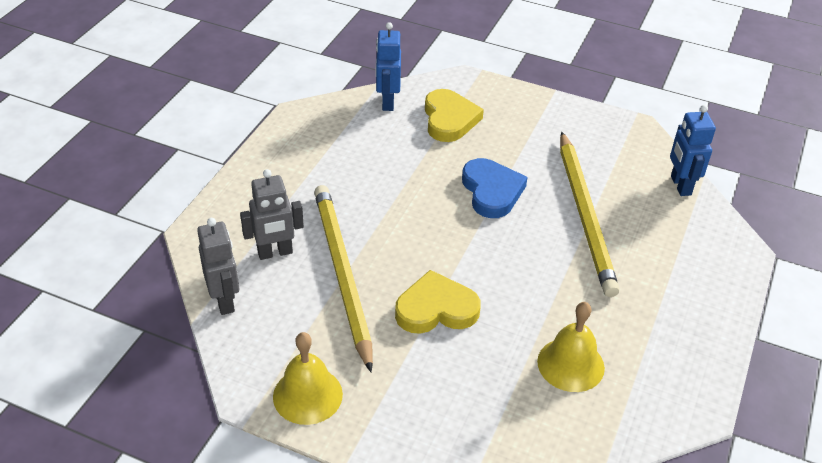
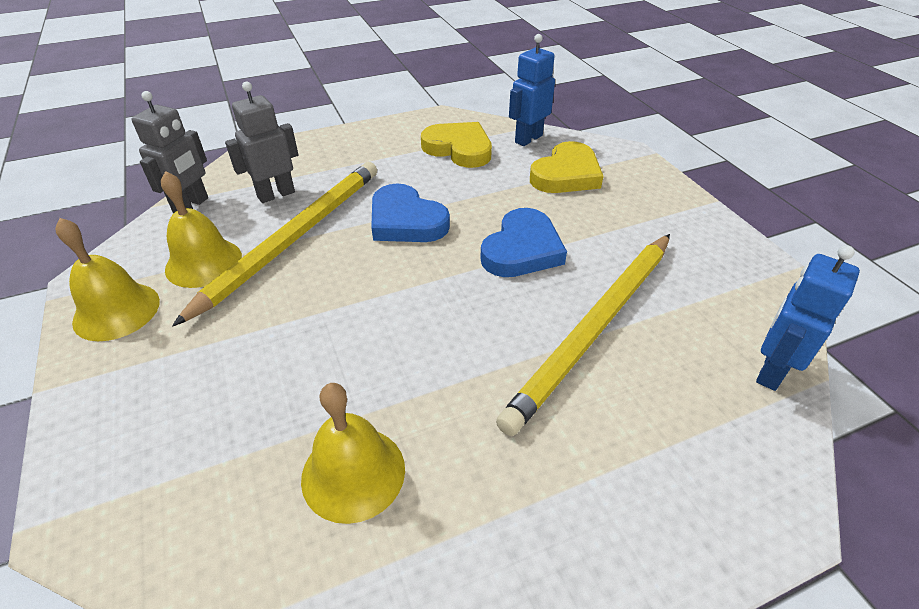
camera: 45 degrees right, 0 degrees up
(275, 253) = (276, 194): grey robot -> grey robot turned 120 degrees clockwise
(309, 329) = (203, 262): none -> yellow bell
(397, 215) = (406, 221): none -> blue heart
(436, 309) = (317, 315): yellow heart -> yellow heart (459, 149)

